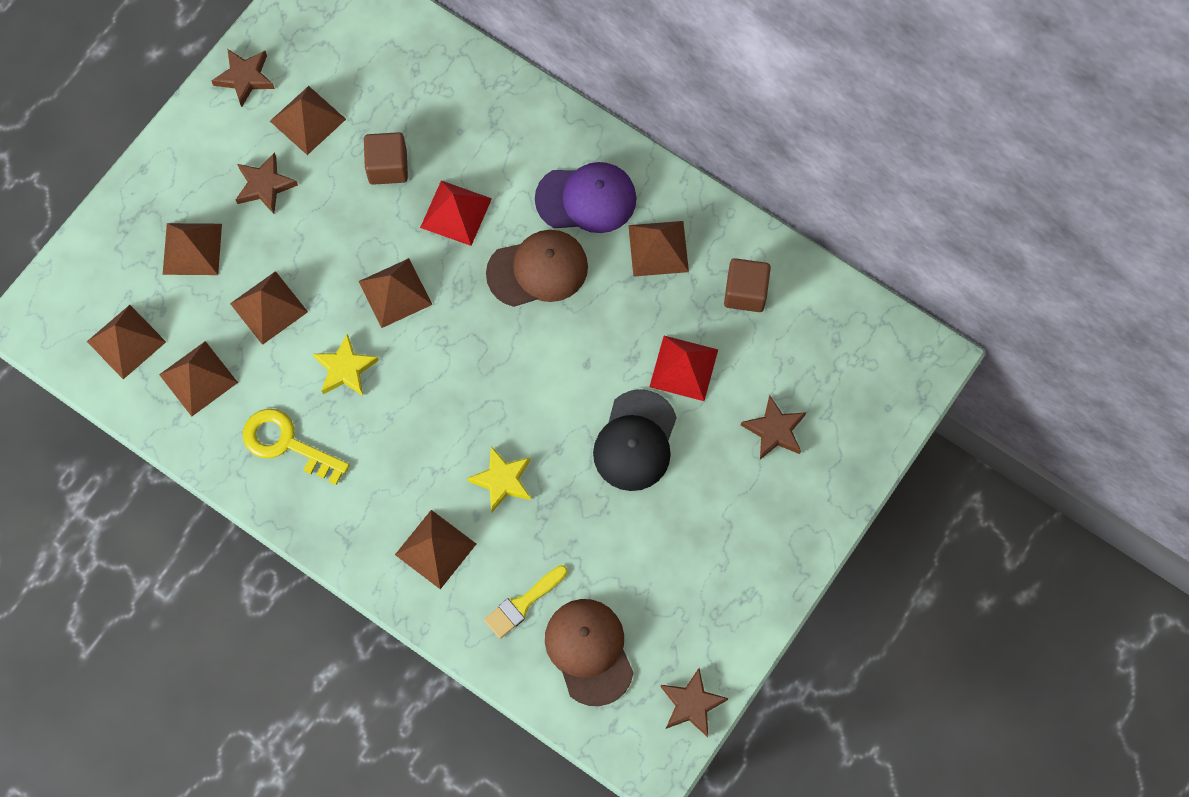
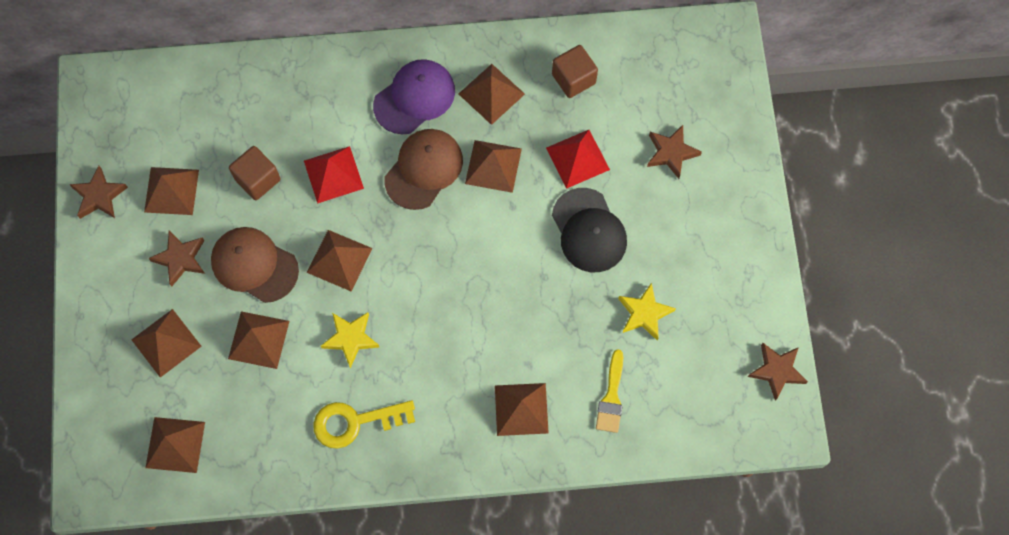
camera: 40 degrees left, 0 degrees up
(198, 378) = (251, 428): brown pyramid -> brown pyramid (493, 166)
(502, 480) = (525, 327): yellow star -> yellow star (644, 313)
(589, 651) = (682, 392): brown cap -> brown cap (254, 265)

